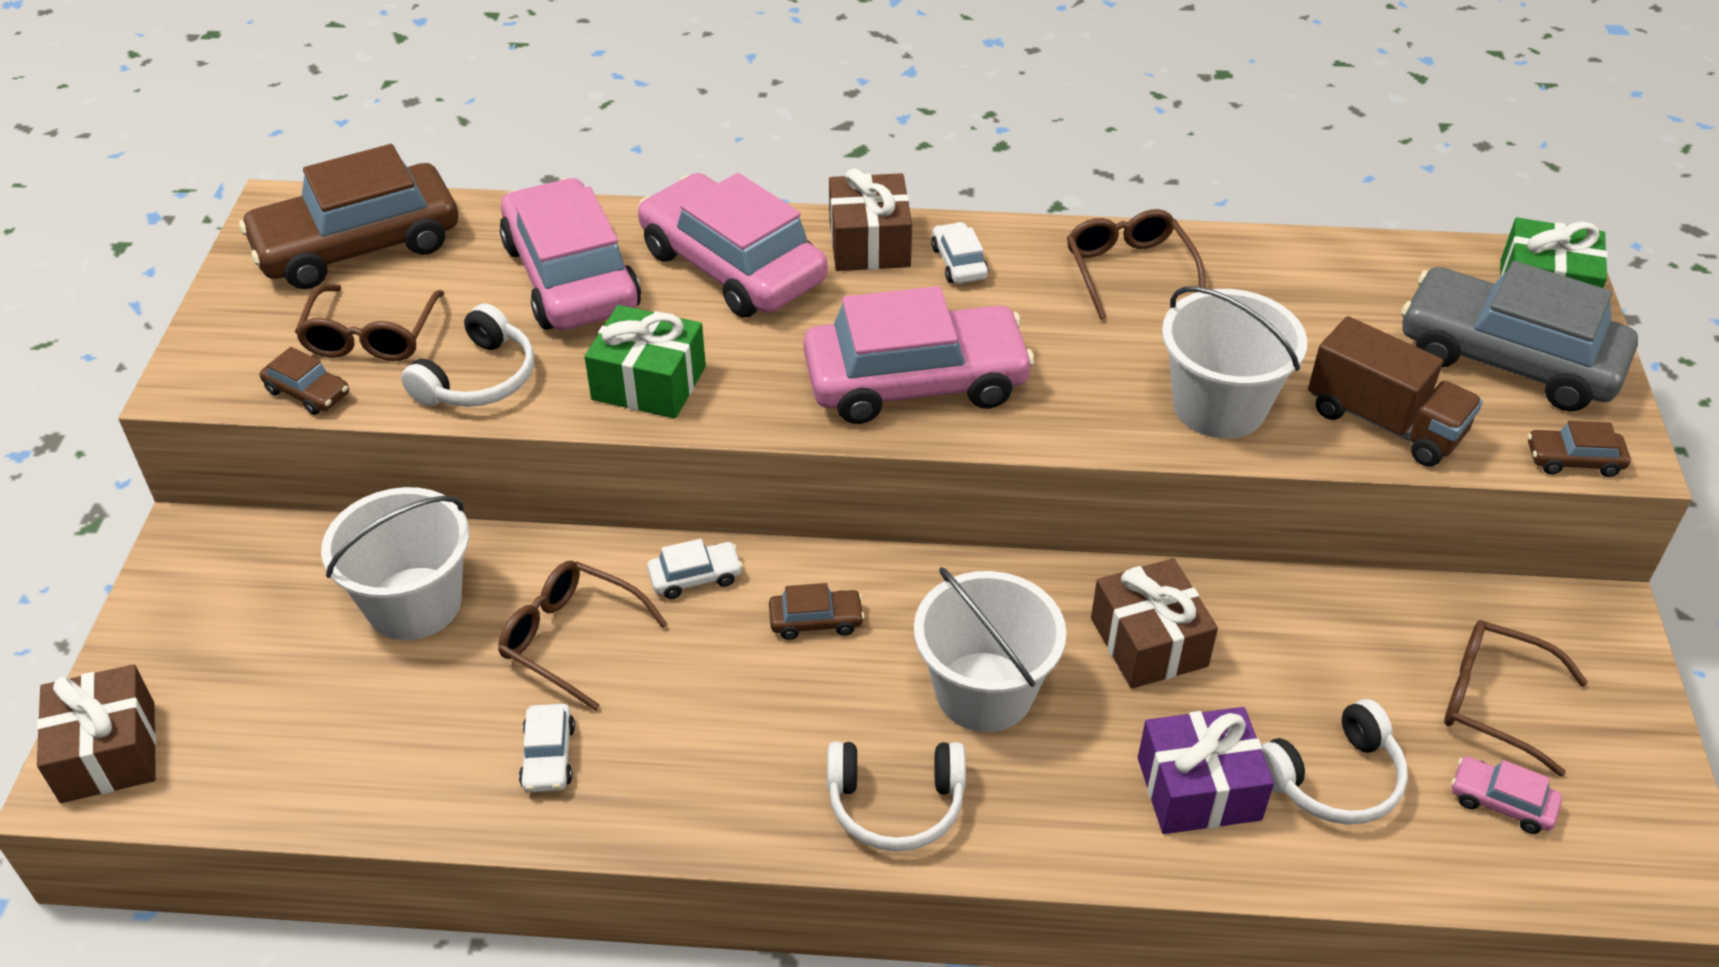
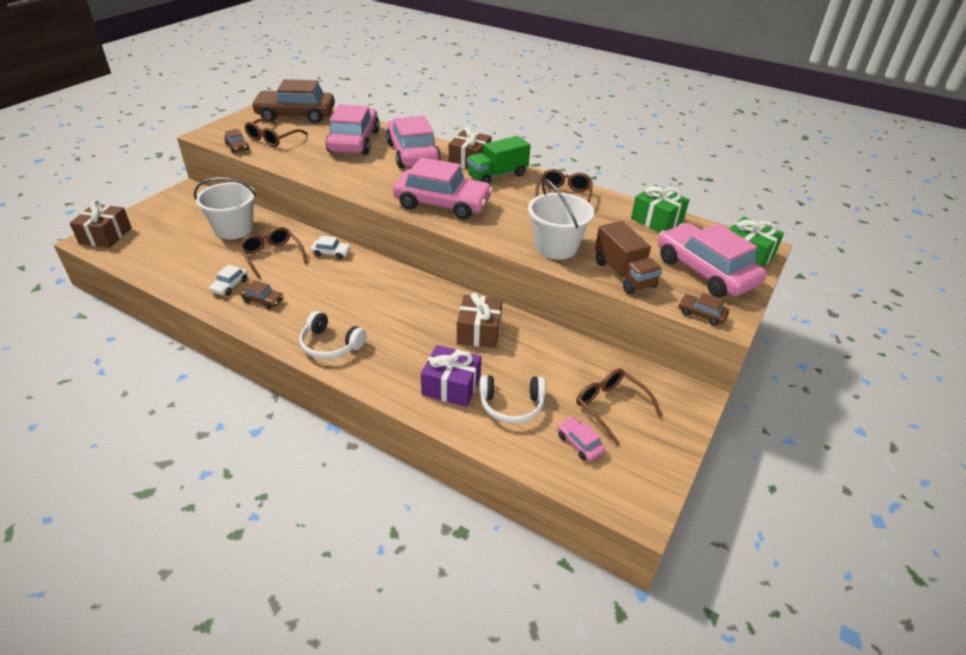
camera: 25 degrees right, 5 degrees down
(479, 378) = (293, 159): white headphones -> none
(649, 383) = (347, 176): green gift -> green gift (657, 220)
(816, 620) = (360, 280): brown car -> brown car (263, 300)
(959, 263) = (497, 175): white car -> green truck
(984, 692) = (399, 323): white bucket -> none
(1508, 359) = (705, 271): grey car -> pink car

